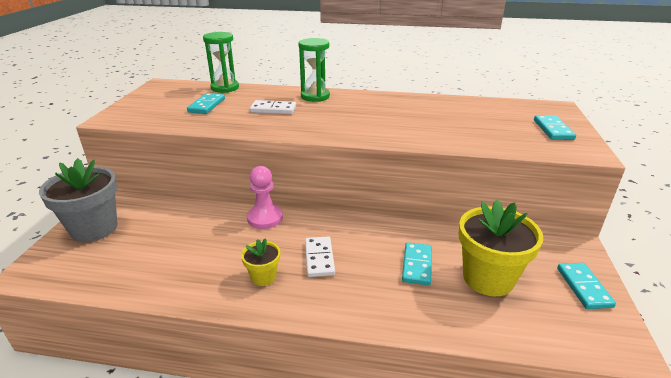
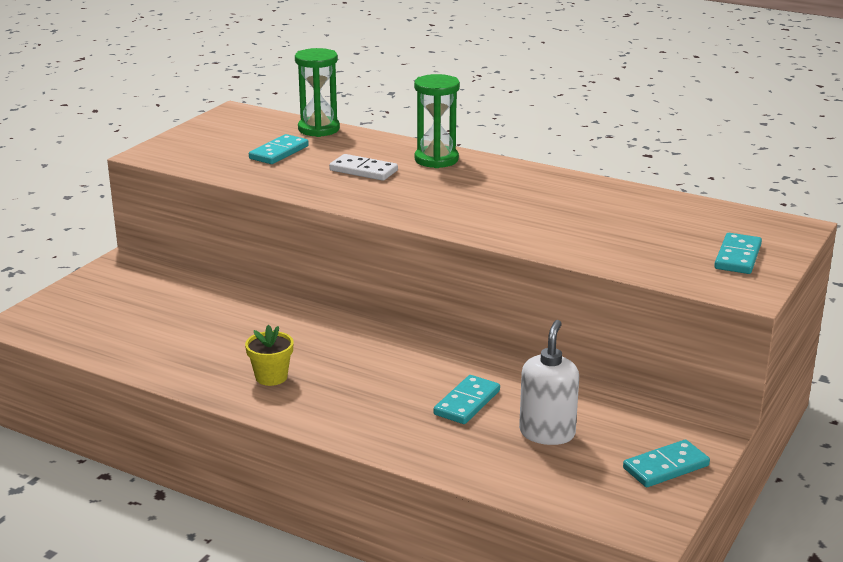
camera: 20 degrees right, 5 degrees down
(94, 228) = (101, 291): grey flower pot -> none
(265, 218) = (310, 317): pink pawn -> none
(319, 258) = (350, 372): white domino -> none
(488, 278) = (547, 433): yellow flower pot -> white soap dispenser
(584, 287) = (666, 467): turquoise domino -> turquoise domino turned 45 degrees clockwise

